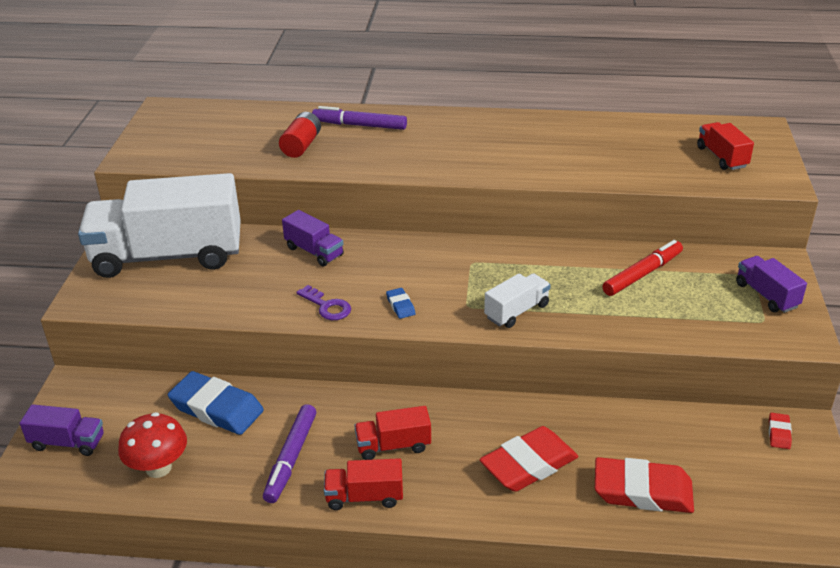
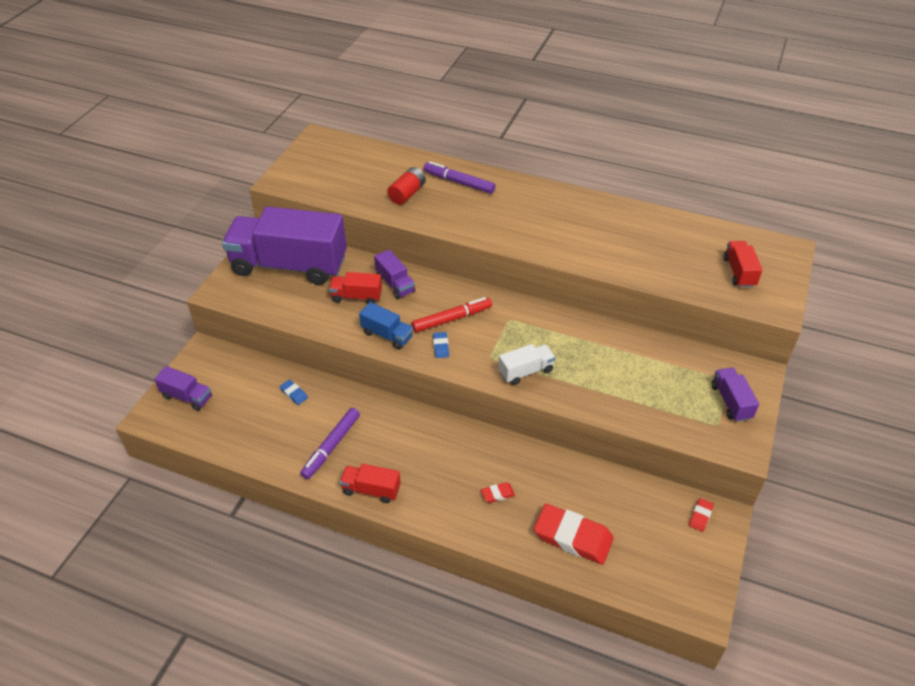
camera: 15 degrees right, 10 degrees up
(158, 468) = (240, 431): red mushroom -> none
(168, 256) = (289, 265): white truck -> purple truck
(216, 408) = (294, 394): blue eraser -> blue eraser, size x0.44
(327, 306) = (387, 335): purple key -> blue truck
(393, 446) = (406, 454): red truck -> red truck (356, 297)
(529, 464) = (497, 494): red eraser -> red eraser, size x0.44
(642, 274) = (639, 360): red marker -> red marker (452, 319)

